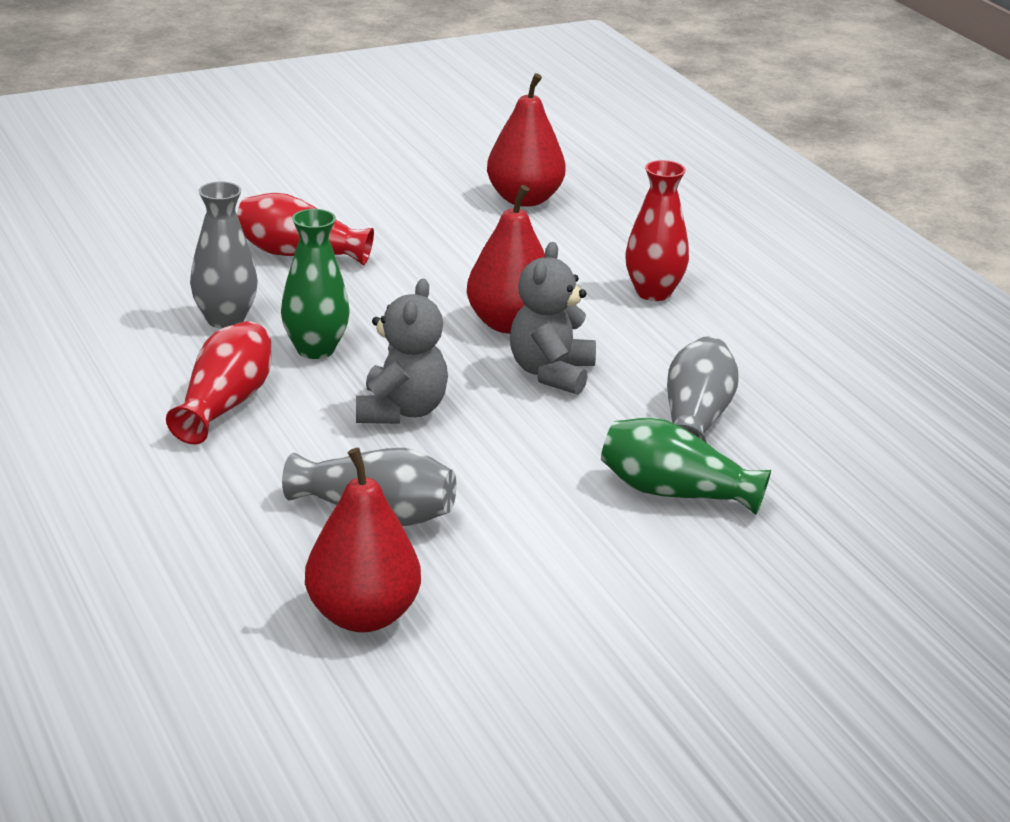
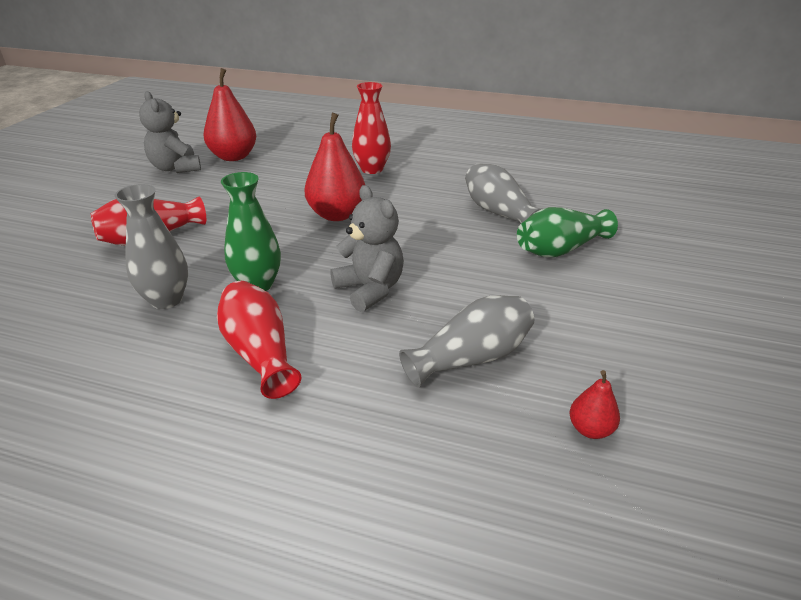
camera: 45 degrees left, 5 degrees up
(363, 616) = (590, 429): red pear -> red pear, size x0.49
(551, 373) = (401, 227): grey teddy bear -> grey teddy bear (176, 168)

